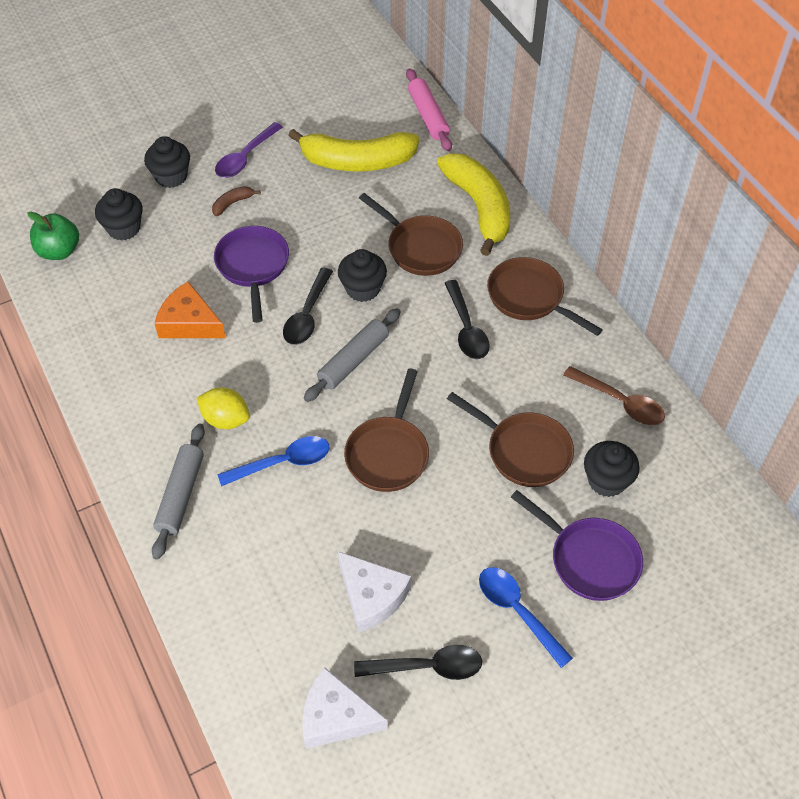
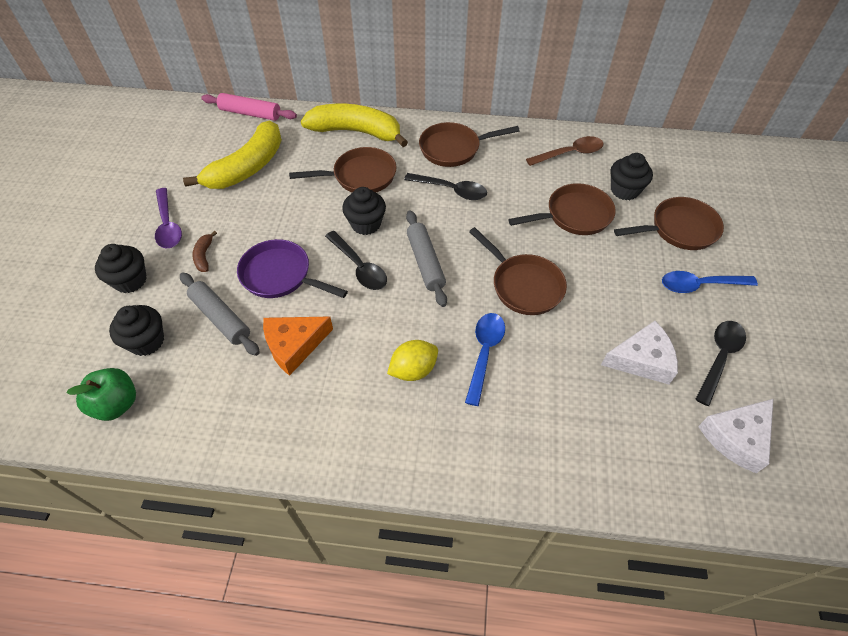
camera: 55 degrees left, 0 degrees up
(181, 495) = (464, 441): grey rolling pin -> grey rolling pin (221, 318)
(589, 559) = (679, 229): purple pan -> brown pan

